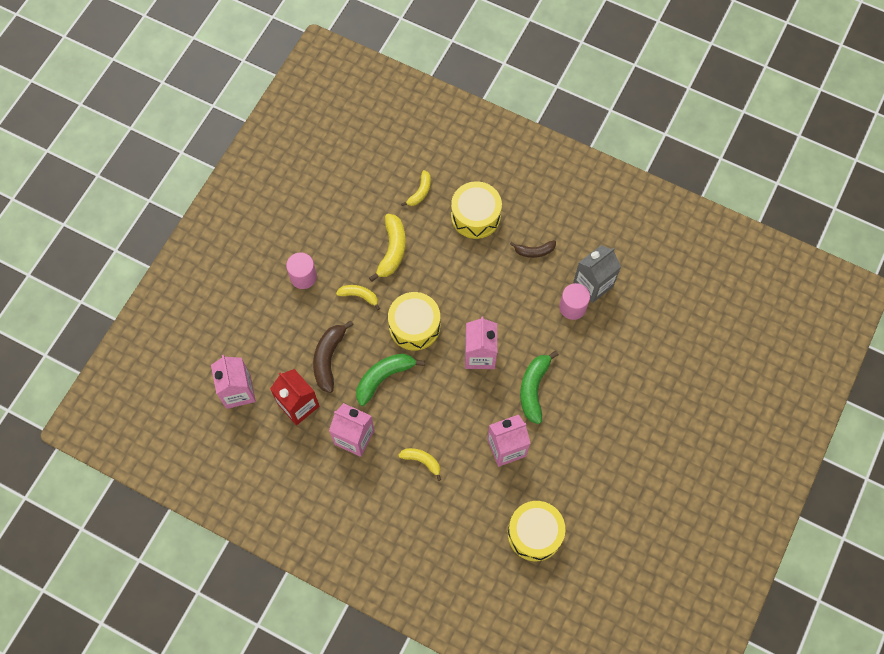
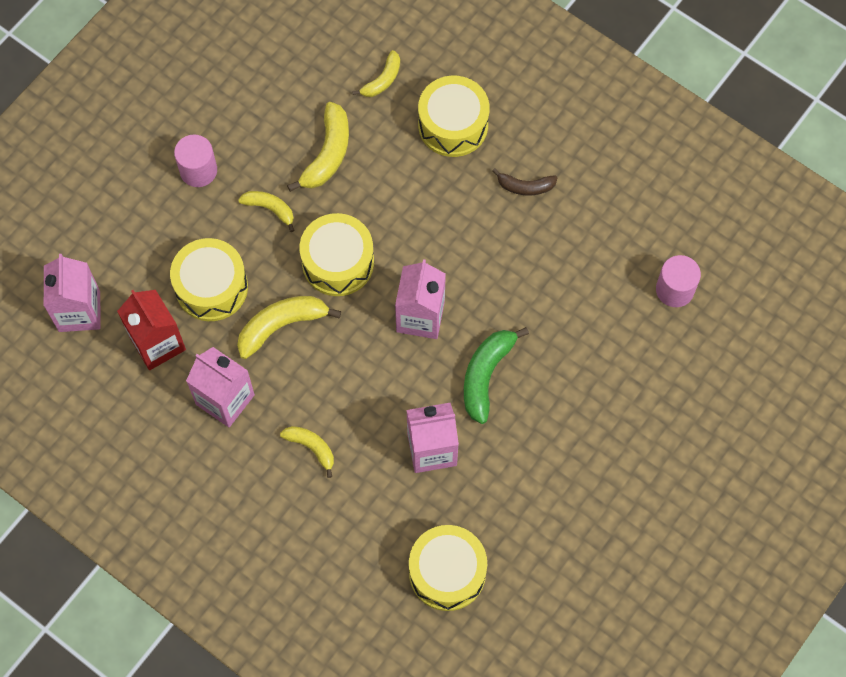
camera: 10 degrees right, 0 degrees up
(329, 358) = (211, 287): brown banana -> yellow drum
(384, 377) = (282, 326): green banana -> yellow banana
(572, 307) = (563, 272): pink cylinder -> pink cylinder (674, 290)
(593, 284) = (598, 245): grey carton -> none

